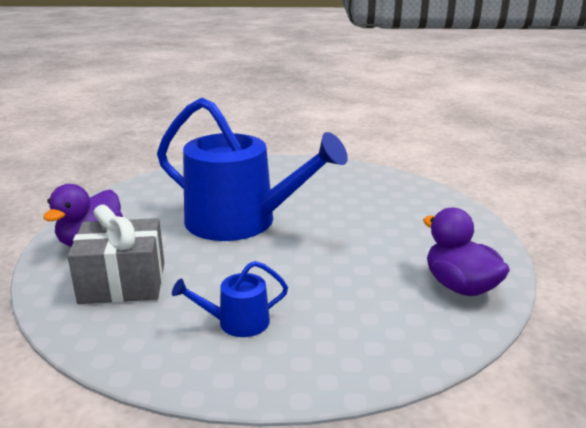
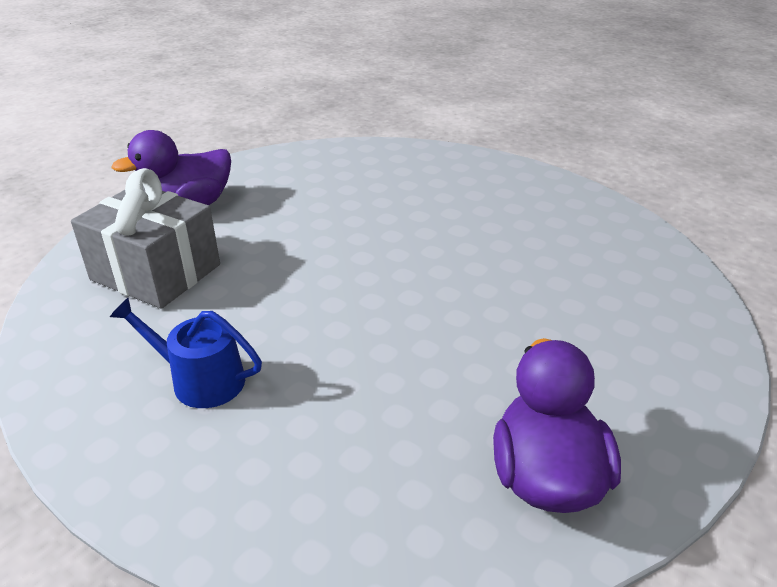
camera: 35 degrees right, 10 degrees up
(240, 221) = (364, 241): blue watering can -> none

